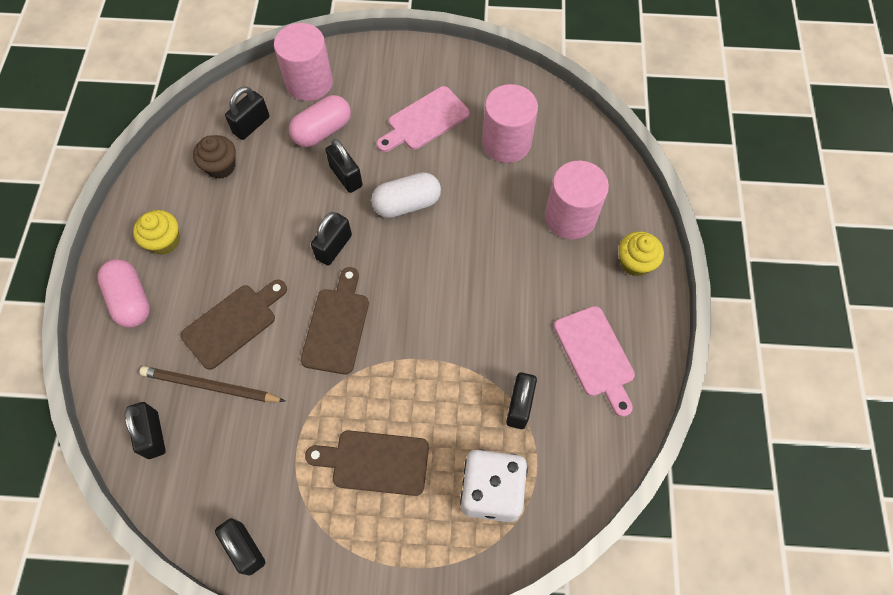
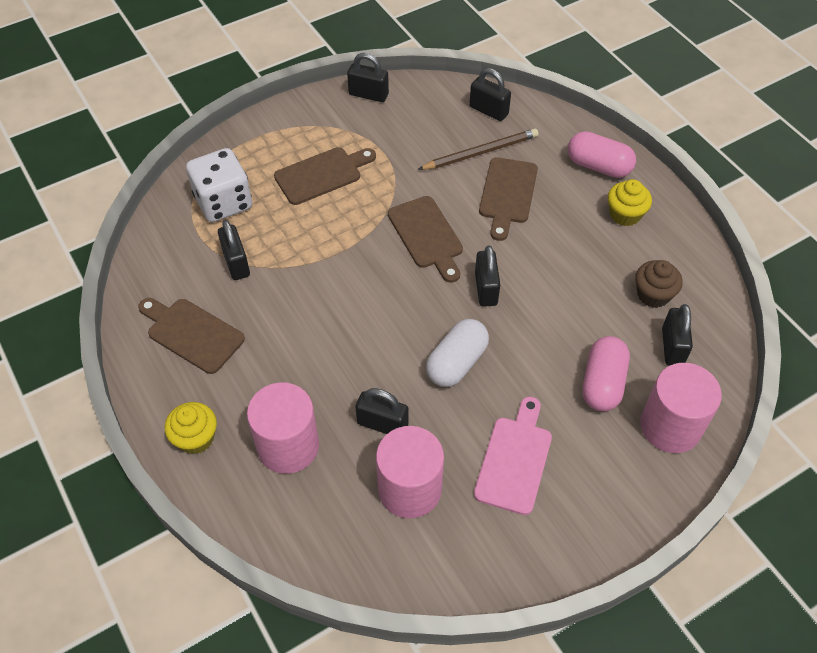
camera: 145 degrees right, 10 degrees down
(346, 176) = (536, 354): black padlock -> black padlock (382, 424)
(595, 356) = (192, 333): pink cutting board -> brown cutting board

